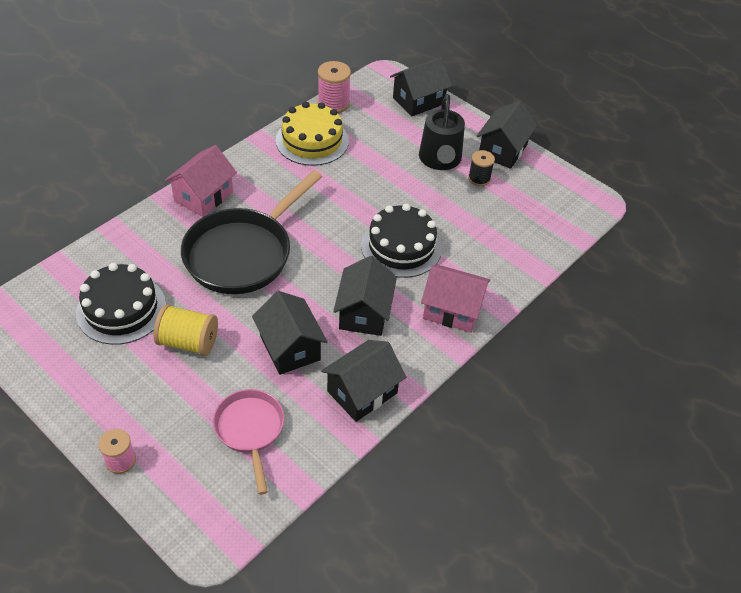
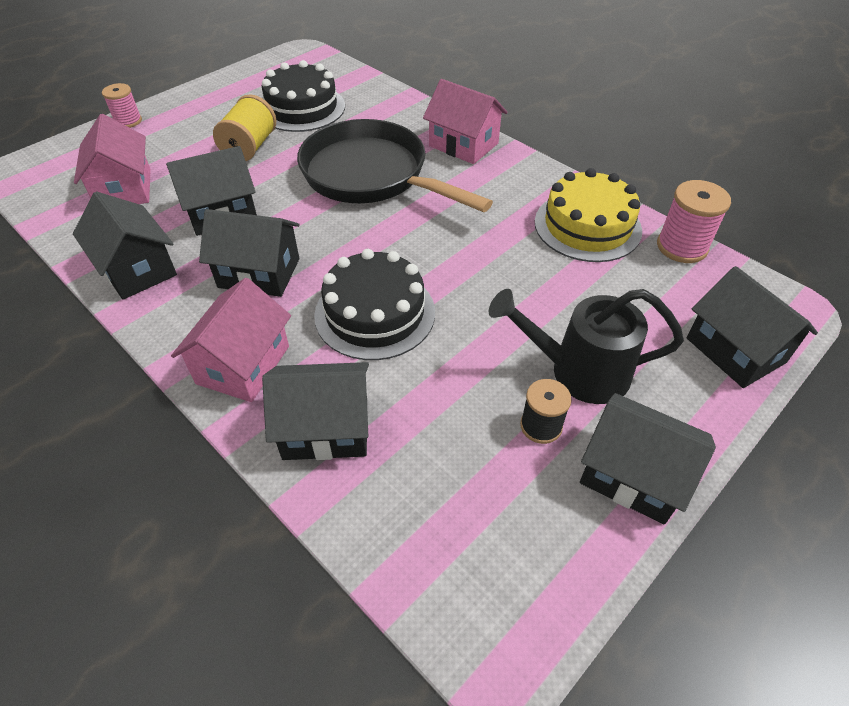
camera: 95 degrees right, 0 degrees up
(250, 430) = (124, 189): pink pan -> pink house
(494, 265) = (326, 428): none -> black house

